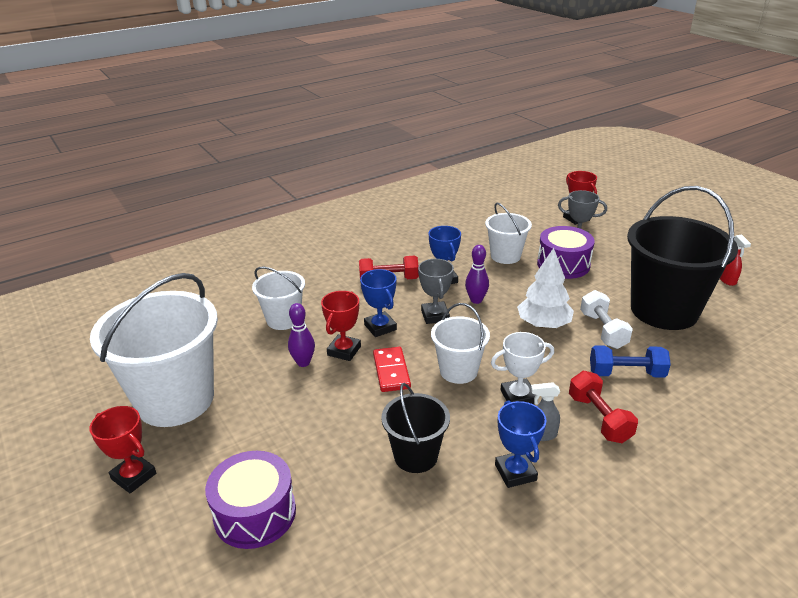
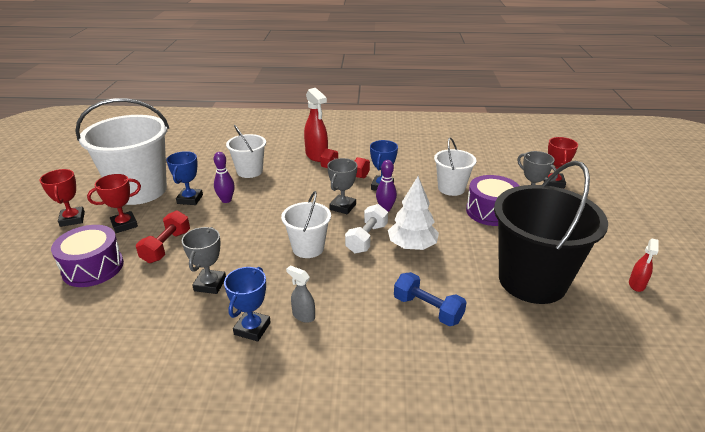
camera: 35 degrees right, 0 degrees up
(335, 273) = (316, 156): none -> red spray bottle
(344, 351) = (257, 204): red trophy -> red trophy (124, 225)
(380, 327) = (298, 199): blue trophy -> blue trophy (190, 199)
(391, 371) = (267, 228): red domino -> none
(415, 456) = (210, 284): black bucket -> grey trophy
(518, 396) = (323, 283): white trophy -> none
(599, 418) = (359, 328): red dumbbell -> red dumbbell (166, 246)
(603, 330) = (454, 271): white dumbbell -> white dumbbell (367, 238)

